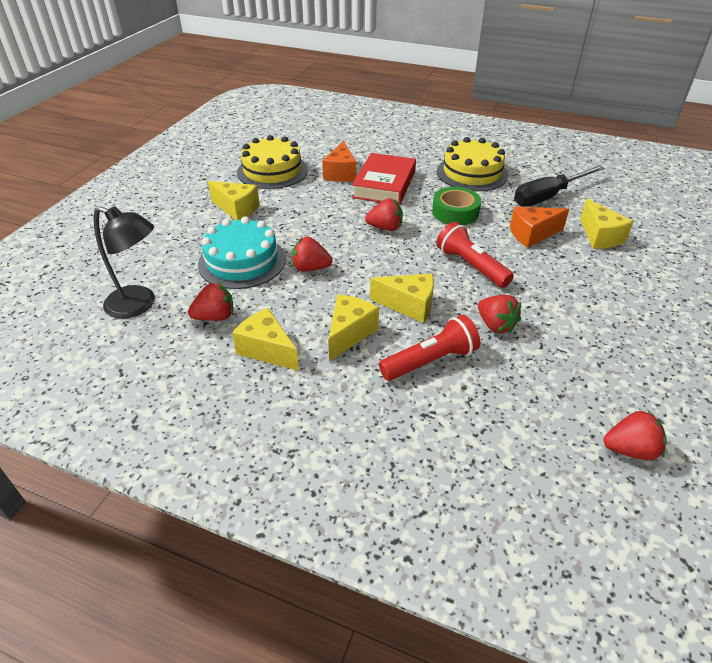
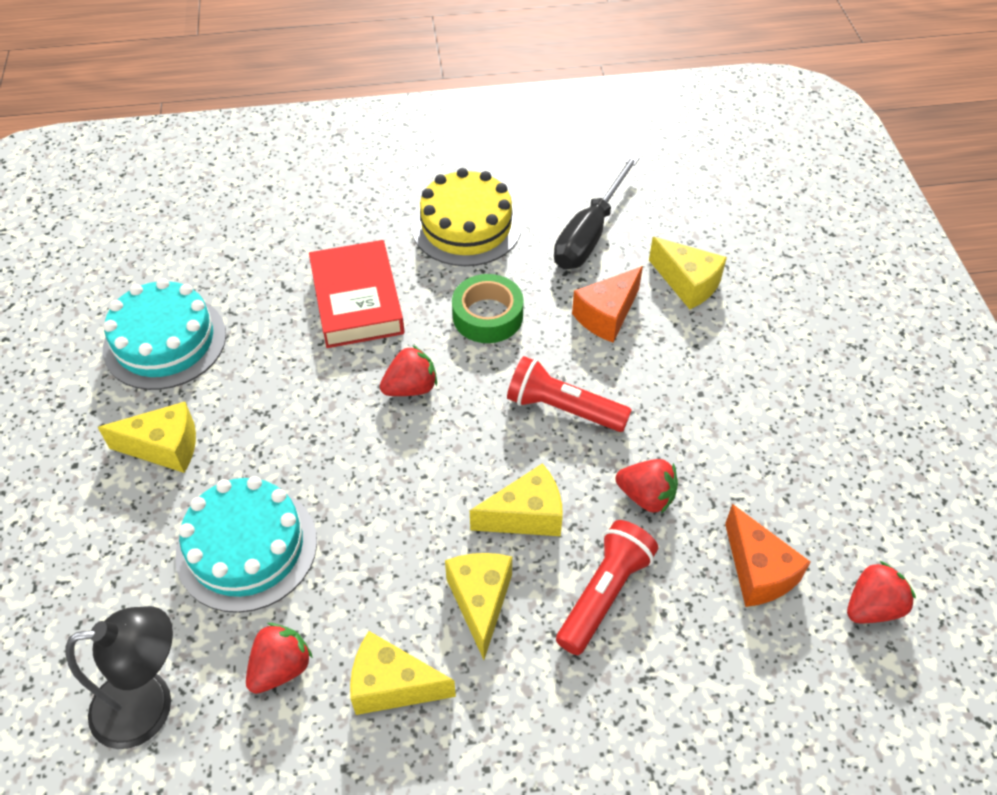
camera: 30 degrees left, 10 degrees up
(272, 171) = (165, 341): yellow cake -> turquoise cake
(310, 268) = (355, 513): red strawberry -> none
(341, 173) = (277, 303): orange cheese -> orange cheese (758, 571)

